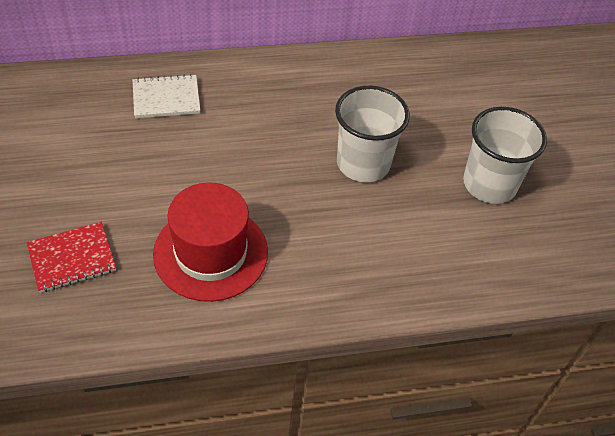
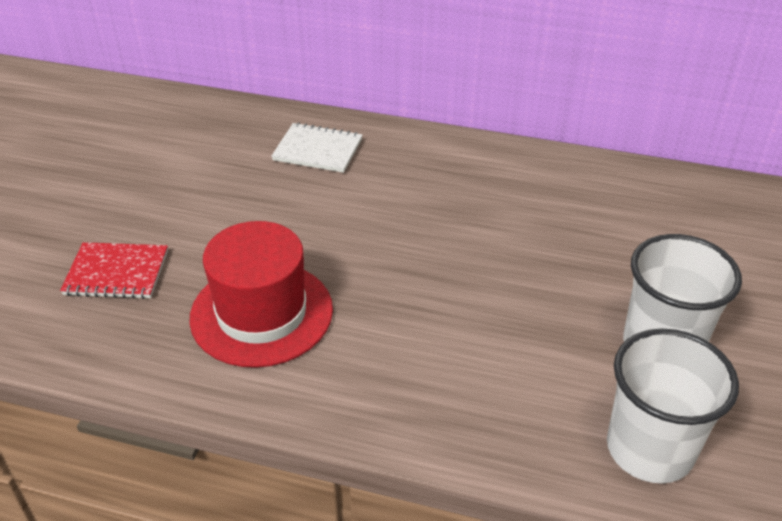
camera: 30 degrees right, 10 degrees down
(363, 163) = (502, 274): white cup -> white cup (649, 449)

